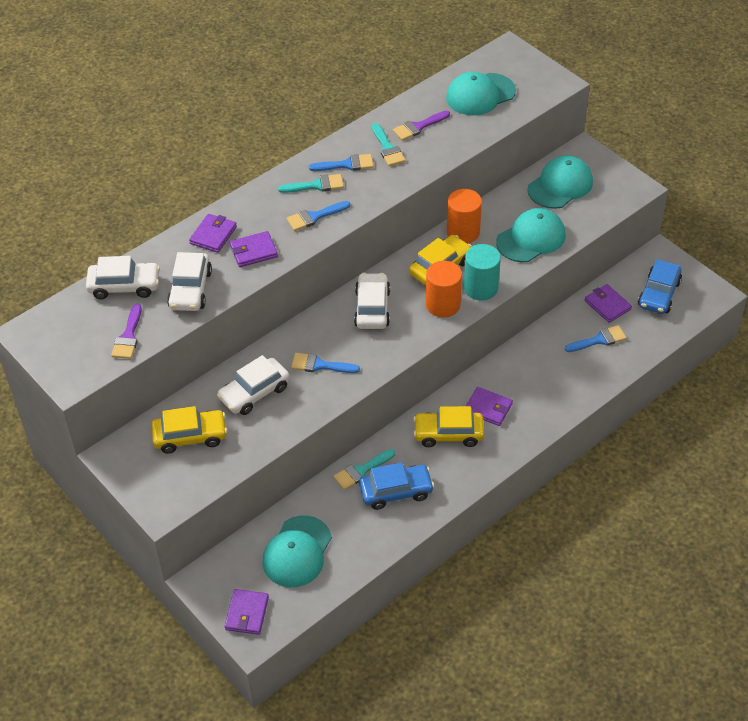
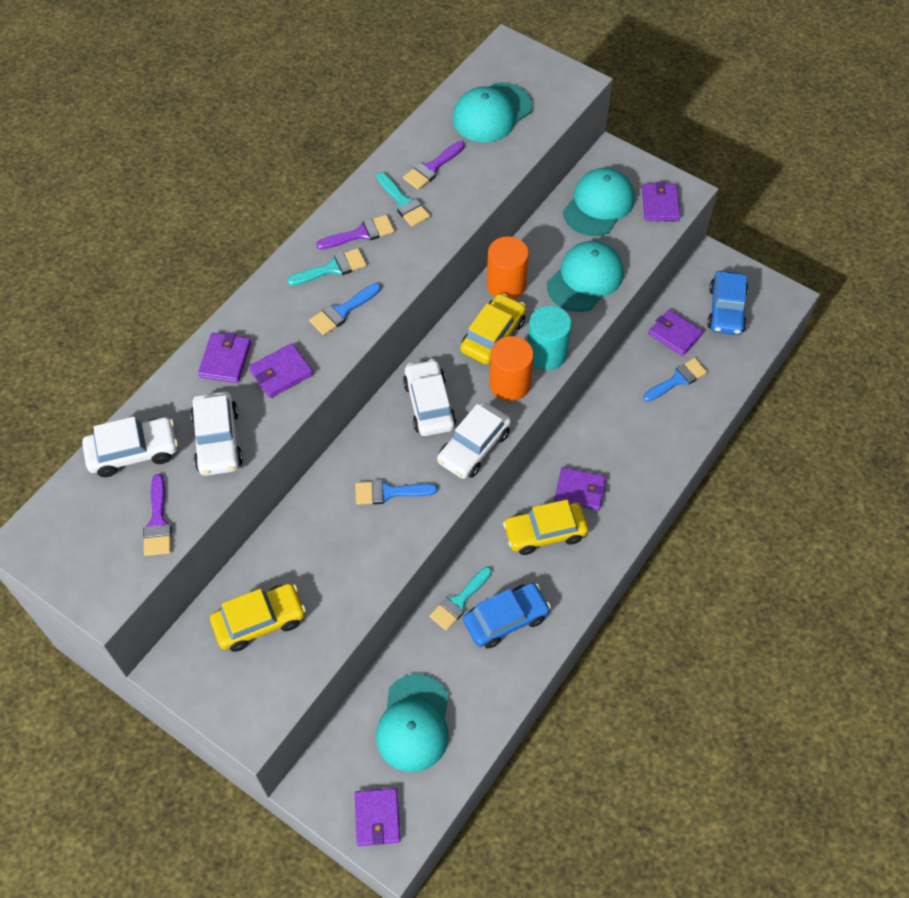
camera: 15 degrees left, 10 degrees up
(254, 393) = (321, 545): white car -> white car (474, 447)
(346, 164) = (361, 233): blue brush -> purple brush
(613, 193) = (660, 204): none -> purple wallet

